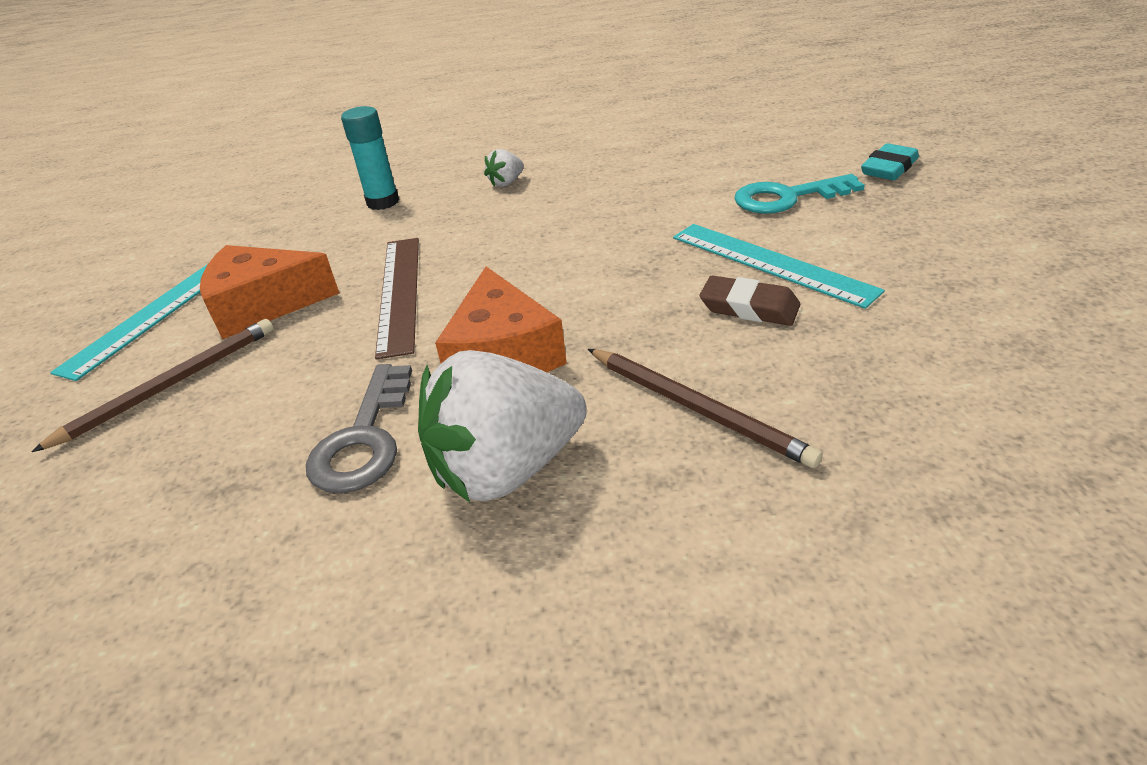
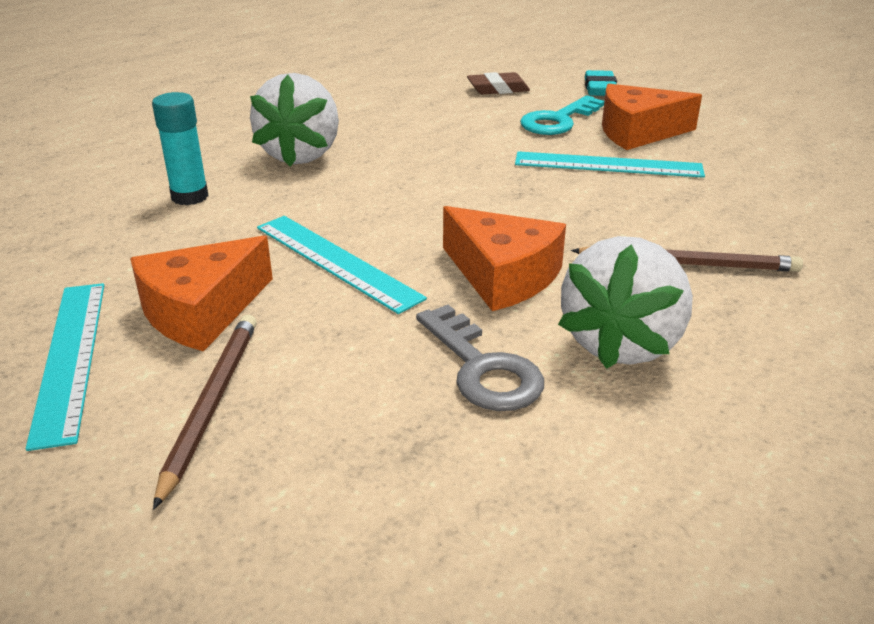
camera: 40 degrees left, 5 degrees down
(400, 292) = (336, 261): brown ruler -> turquoise ruler
(506, 183) = (301, 155): white strawberry -> white strawberry, size x2.30
(749, 307) = (634, 196): brown eraser -> brown eraser (498, 89)
(861, 231) = (637, 132): none -> orange cheese

